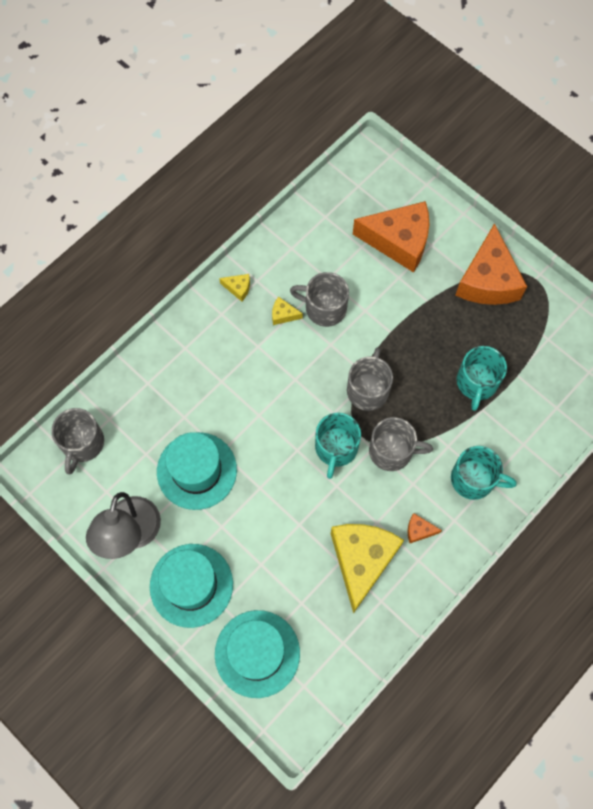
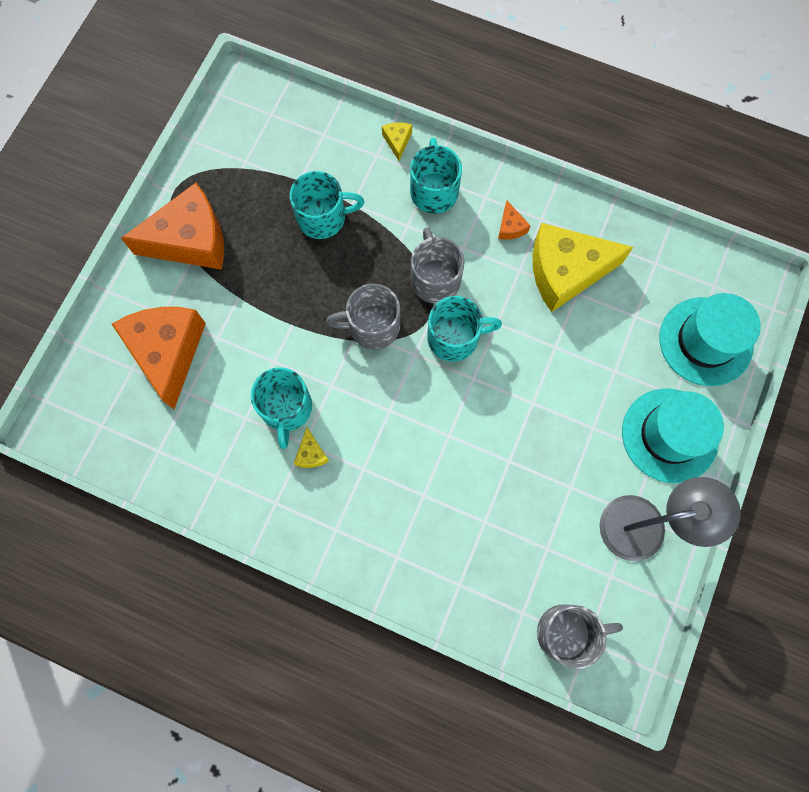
camera: 110 degrees left, 5 degrees up
(197, 470) = (542, 480): turquoise hat -> none
(238, 288) = (293, 522): yellow cheese -> yellow cheese (397, 141)
(324, 308) = (286, 409): grey mug -> turquoise mug

